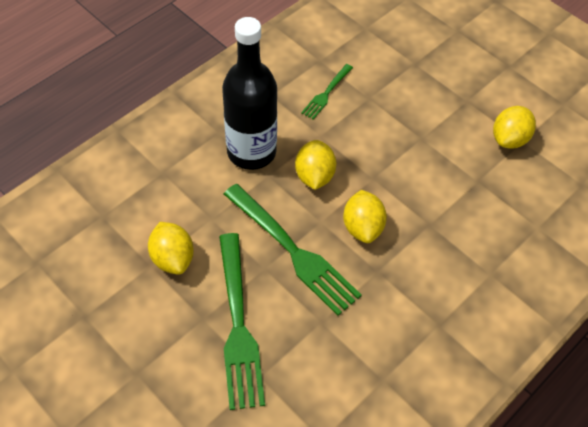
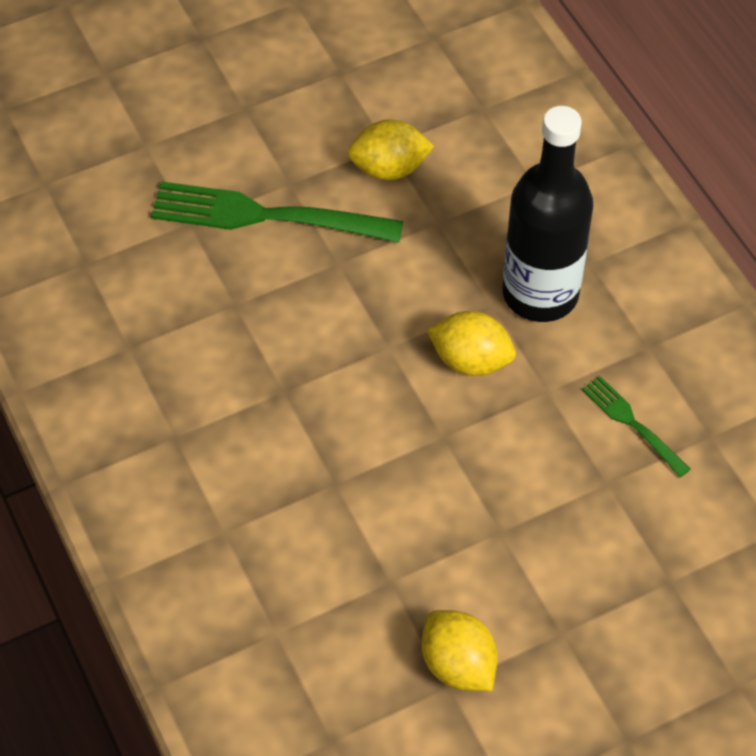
camera: 110 degrees right, 0 degrees up
(293, 251) = (352, 300): green fork -> none
(362, 227) = (360, 394): yellow lemon -> none

